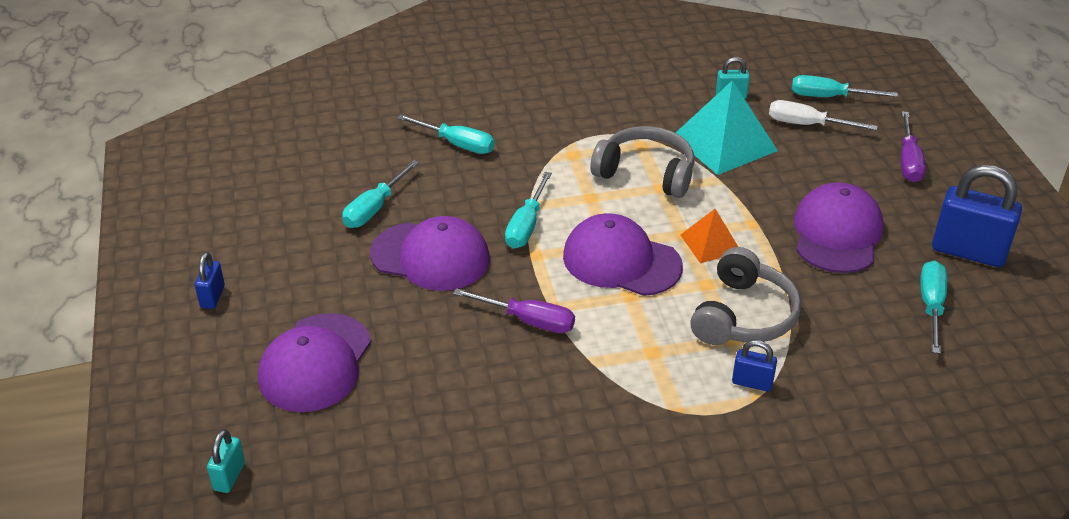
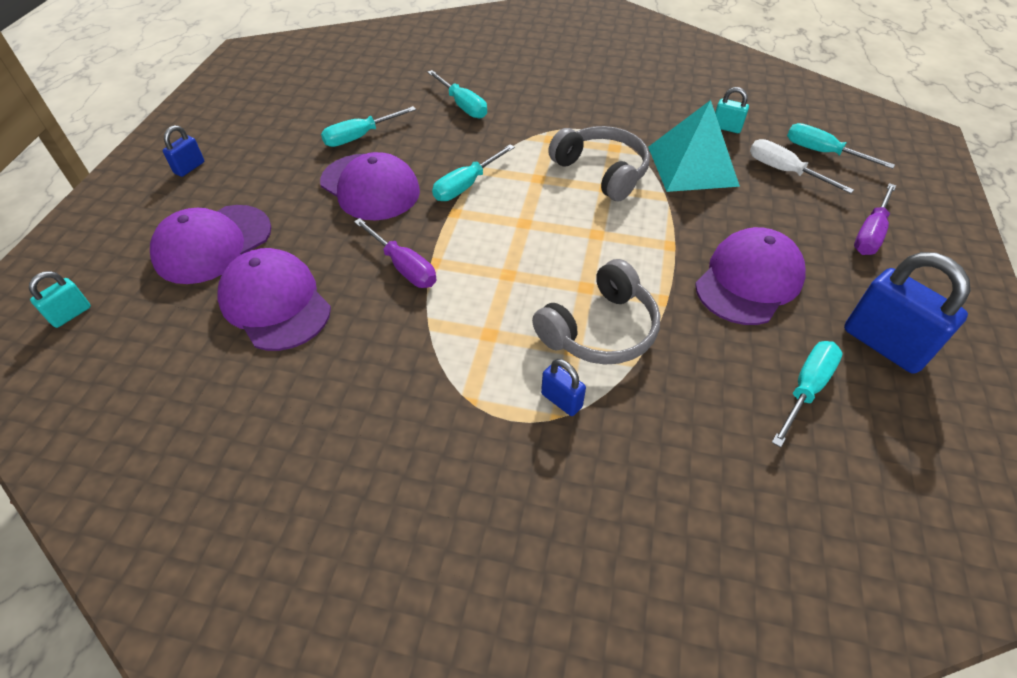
camera: 25 degrees right, 10 degrees up
(621, 261) = (523, 241): purple cap -> purple cap (275, 303)
(710, 243) = (616, 251): orange pyramid -> none

